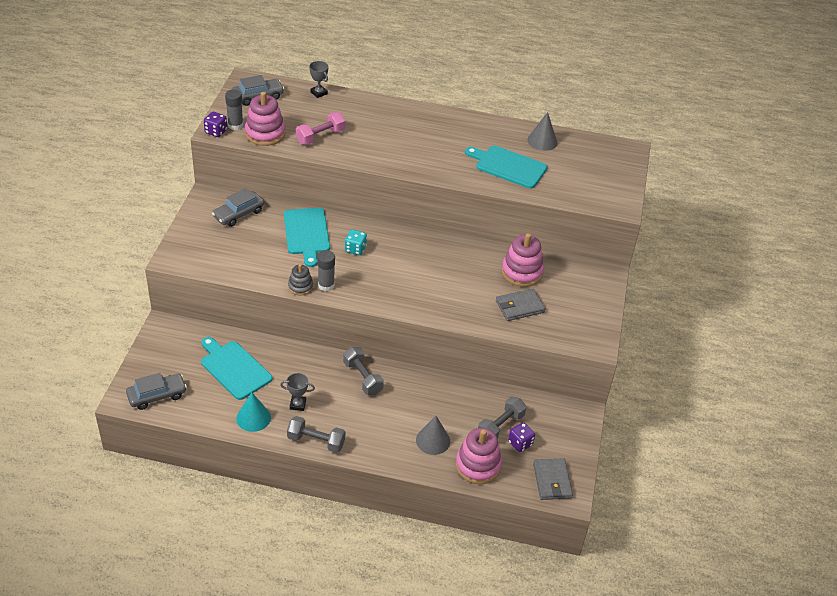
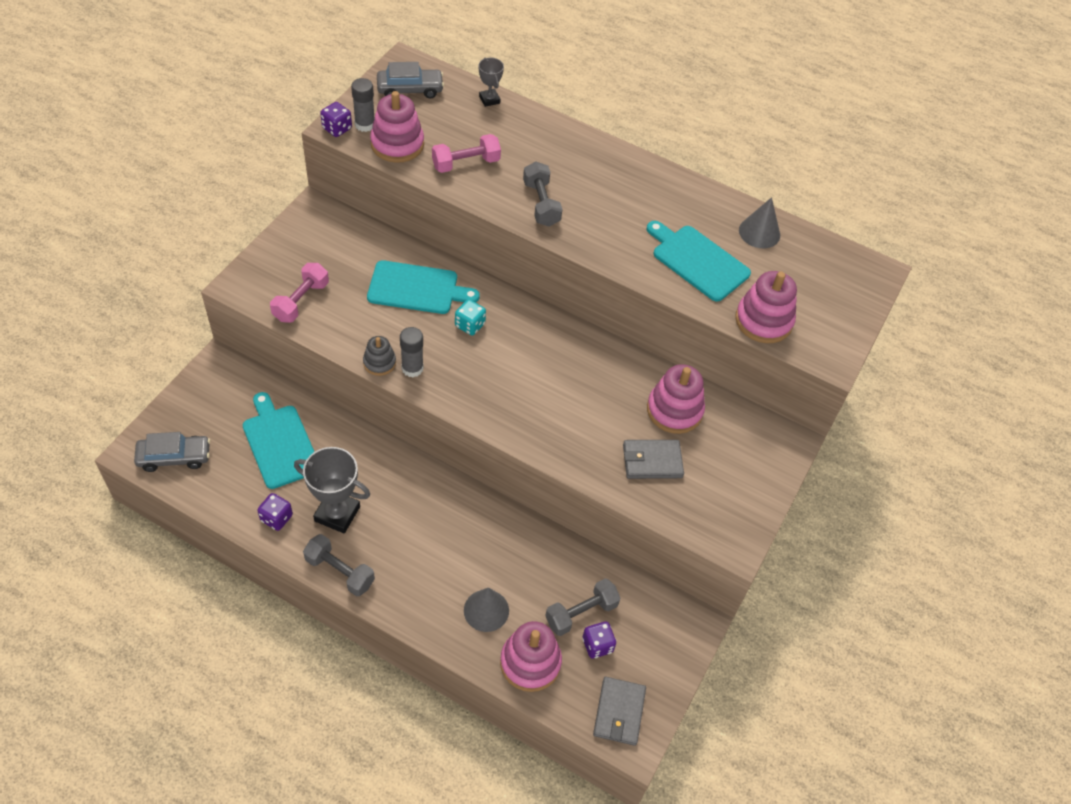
camera: 15 degrees right, 10 degrees up
(224, 259) = (301, 301): none -> pink dumbbell
(238, 214) = (344, 241): grey car -> none
(253, 418) = (276, 518): turquoise cone -> purple dice
(298, 404) = (337, 514): grey trophy -> grey trophy, size x1.83
(306, 233) = (417, 288): turquoise cutting board -> turquoise cutting board turned 90 degrees counterclockwise
(363, 378) = (431, 497): grey dumbbell -> grey dumbbell (541, 204)
(567, 193) = (763, 321): none -> pink stacking toy

